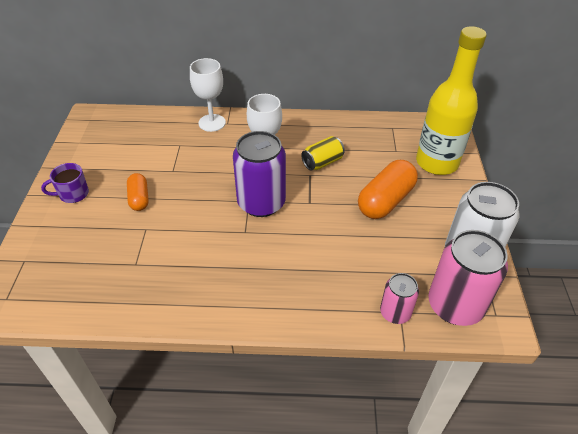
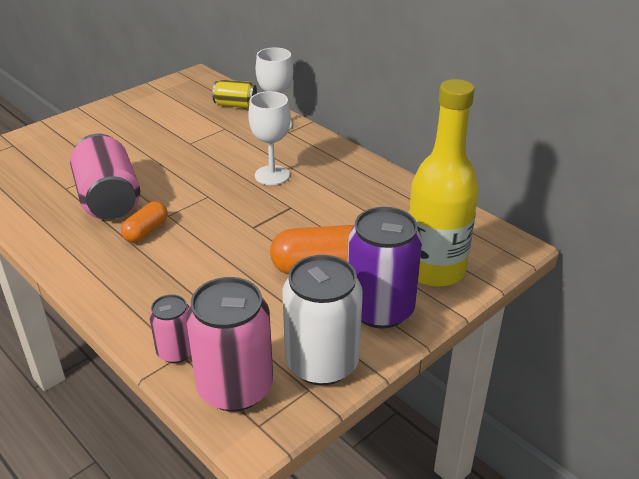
camera: 45 degrees right, 10 degrees down
(73, 194) = (102, 121): purple mug -> none
(139, 198) = (137, 148): orange capsule -> orange capsule (146, 231)
(185, 249) = (109, 199): none -> pink can
(261, 203) = (214, 203): purple can -> purple can (380, 309)
(322, 162) = (318, 204): yellow can -> yellow can (235, 105)

